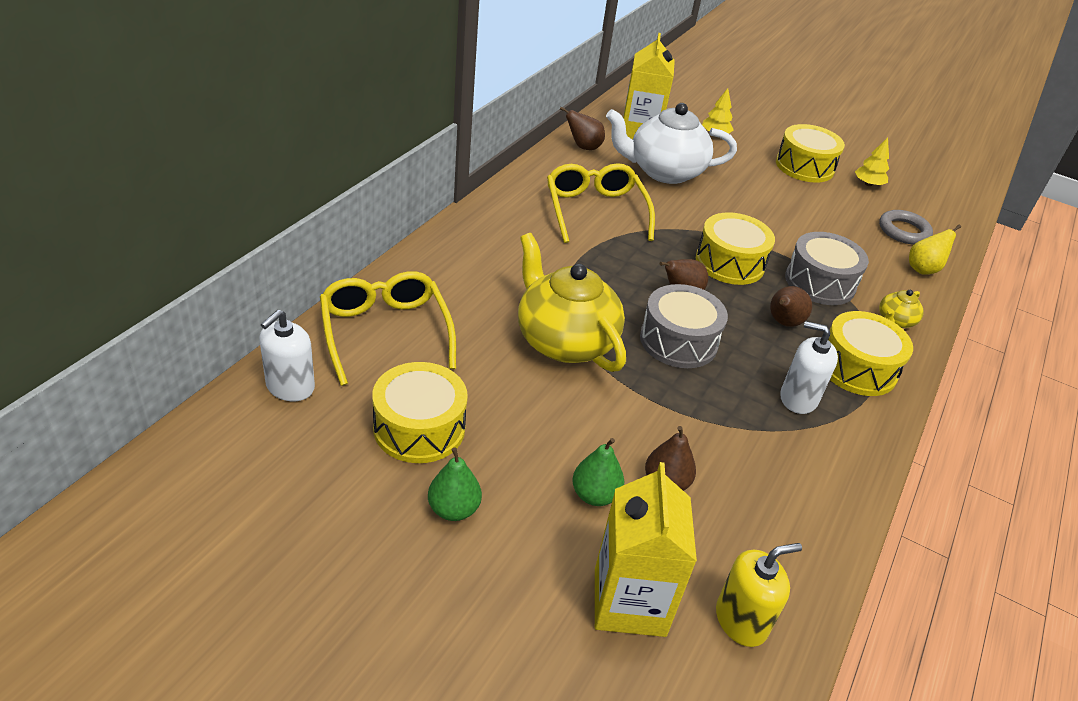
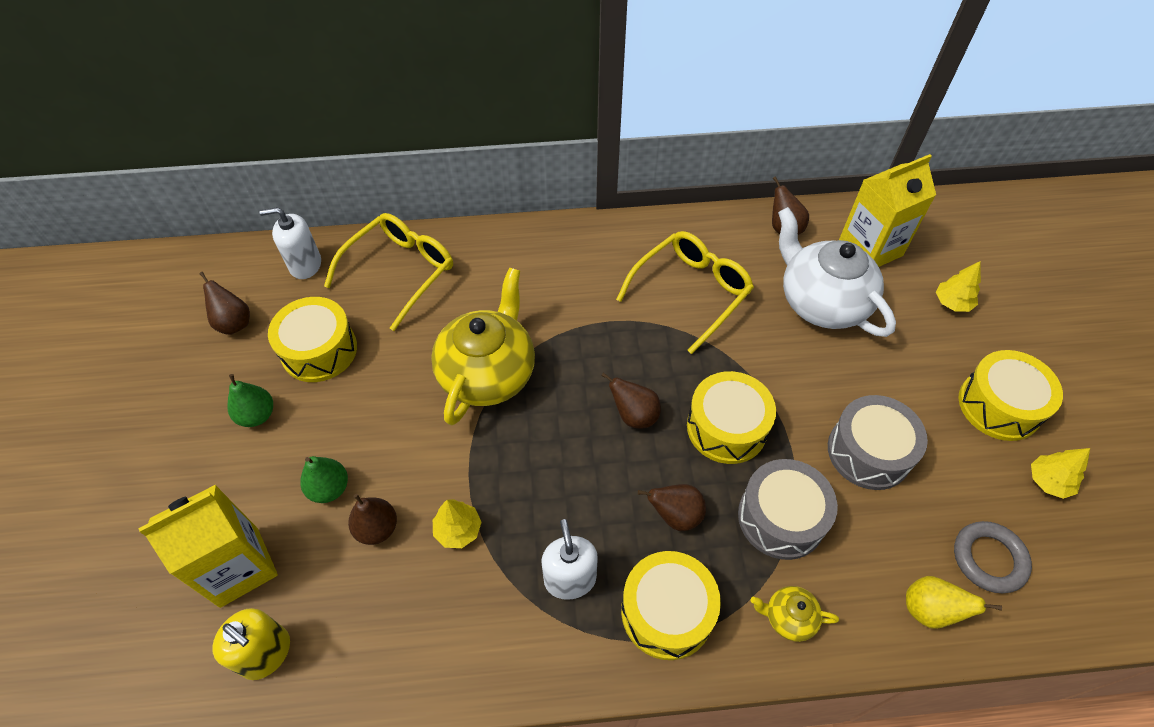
camera: 60 degrees right, 15 degrees up
(304, 474) = (234, 323): none -> brown pear
(678, 341) = (564, 447): grey drum -> grey drum (868, 452)
(708, 435) = (458, 530): none -> yellow tree

